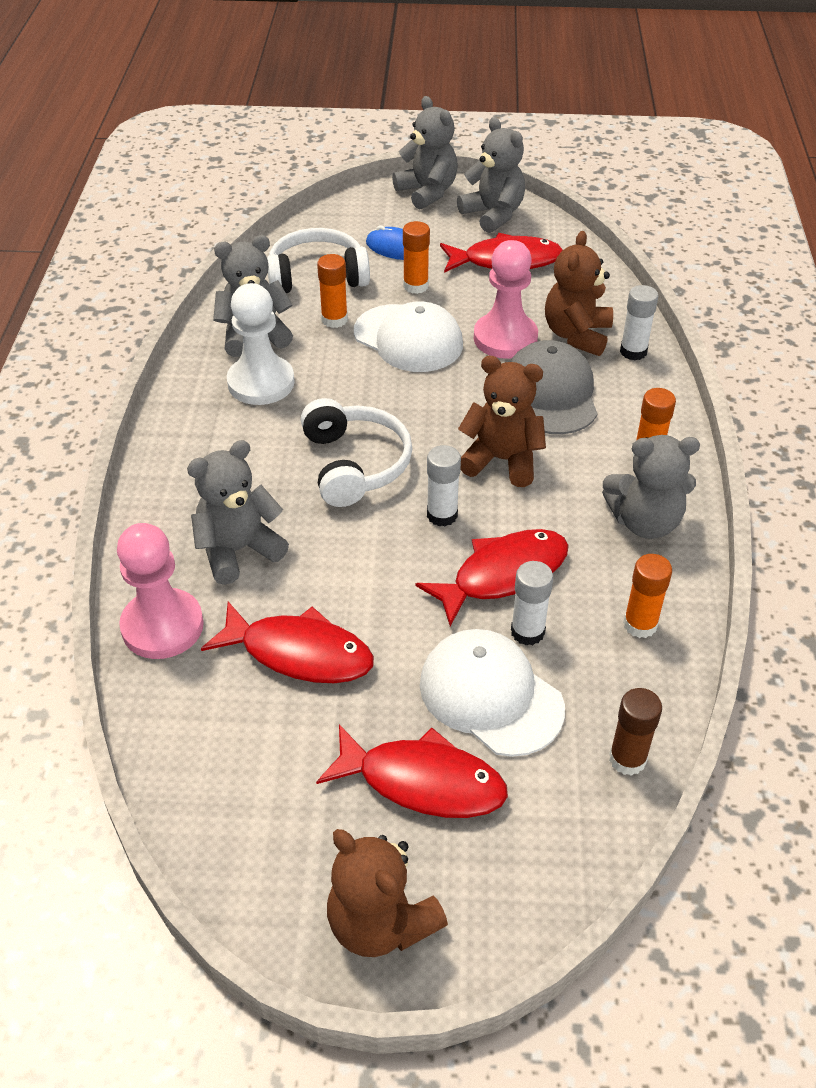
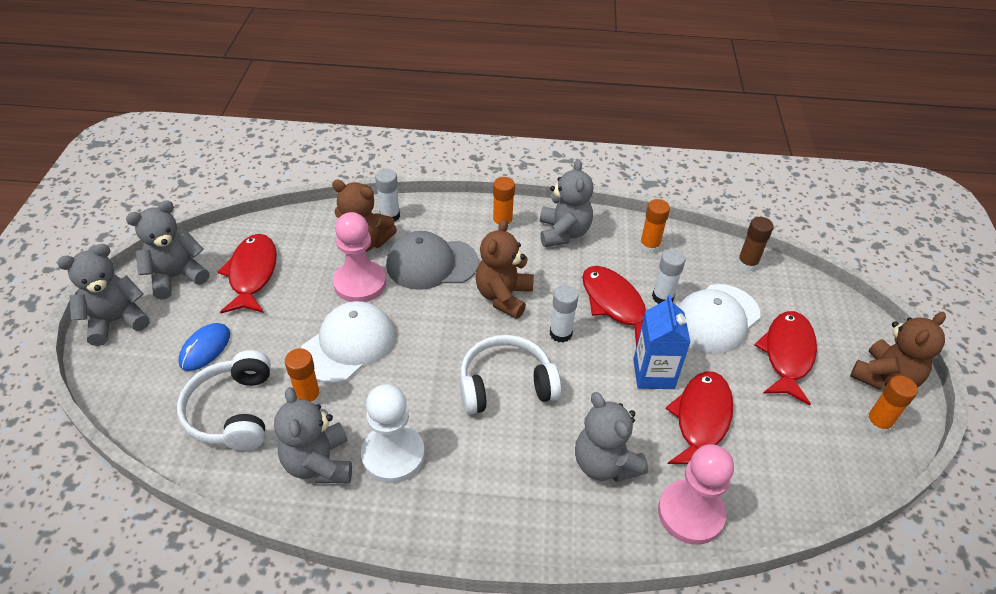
camera: 90 degrees left, 0 degrees up
(377, 608) = (653, 374): none -> blue carton
(415, 286) = (272, 336): orange glue stick -> orange glue stick (877, 424)

